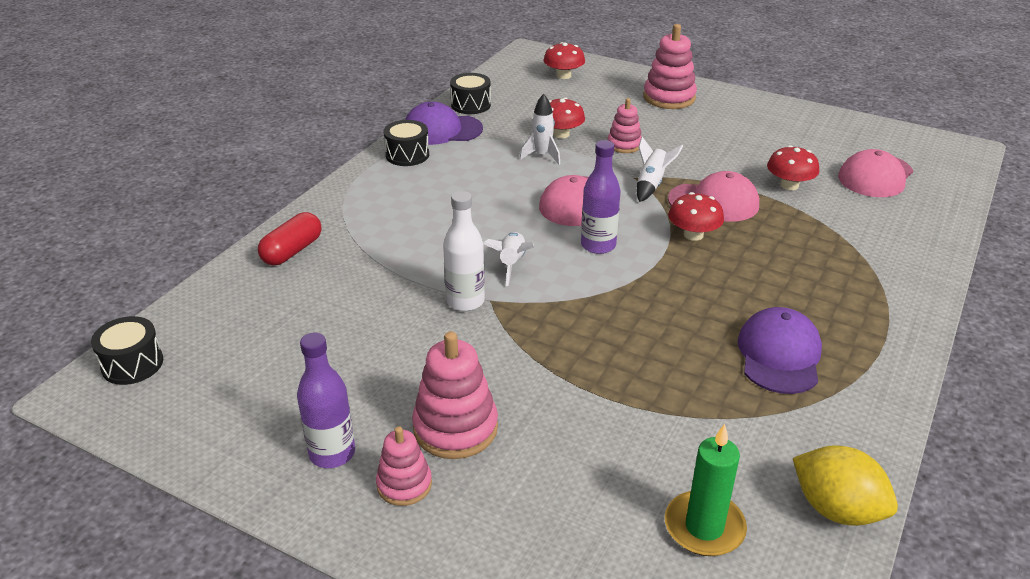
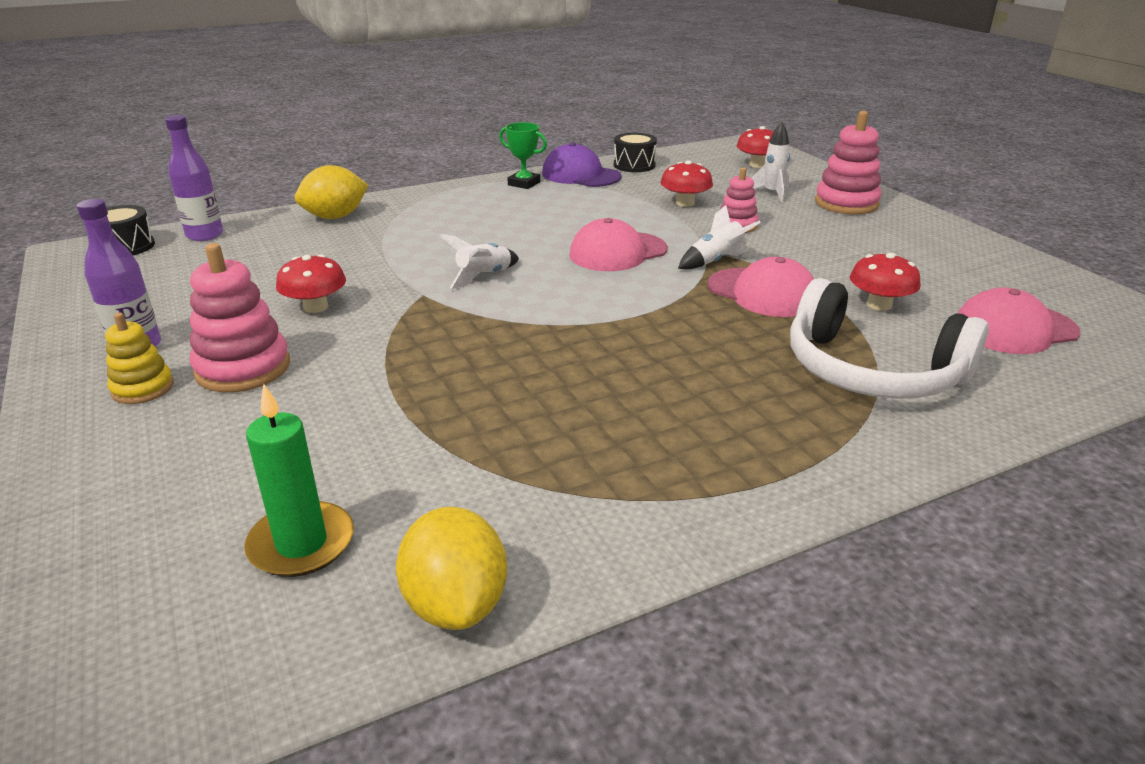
camera: 35 degrees right, 5 degrees down
(292, 251) = (335, 217): red capsule -> yellow lemon
(404, 484) = (143, 388): pink stacking toy -> yellow stacking toy
(407, 155) = (524, 183): black drum -> green trophy
(465, 301) = (402, 288): white bottle -> none
(542, 156) = (640, 213): white rocket -> white rocket (772, 193)
(598, 245) = (584, 288): purple bottle -> purple bottle (205, 235)
(693, 234) = (696, 310): red mushroom -> red mushroom (315, 307)
(779, 355) = (625, 439): purple cap -> none
(842, 241) = (871, 371): none -> white headphones

